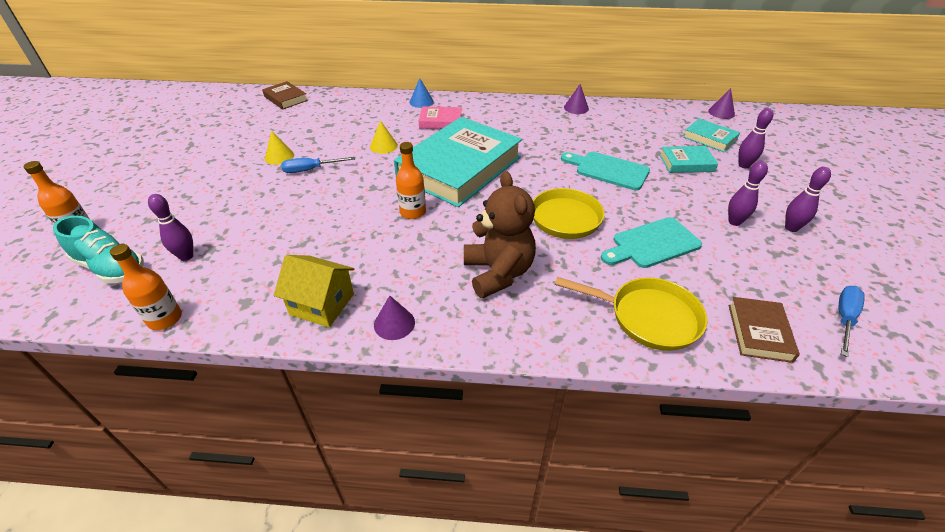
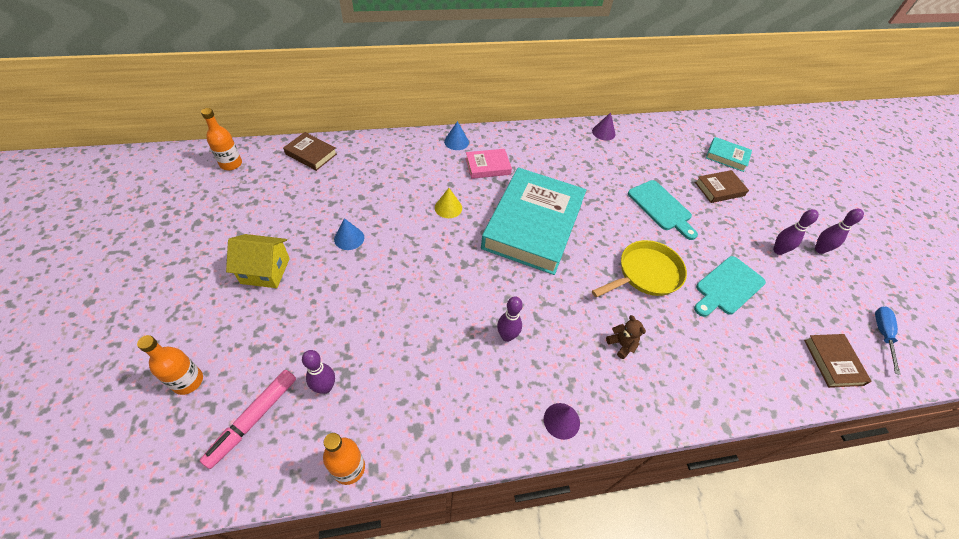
camera: 20 degrees left, 10 degrees up
(111, 268) = (253, 419): turquoise shoe -> pink marker
(279, 156) = (349, 238): yellow cone -> blue cone
(311, 170) = (391, 251): blue screwdriver -> none
(322, 304) = (488, 414): yellow house -> yellow house (265, 271)
(413, 212) = (516, 288): orange bottle -> orange bottle (231, 164)
(498, 273) = (621, 344): brown teddy bear -> brown teddy bear, size x0.45
(608, 170) = (661, 207): turquoise cutting board -> turquoise cutting board turned 135 degrees counterclockwise
(648, 317) = (753, 365): yellow pan -> none
(686, 163) = (719, 189): turquoise book -> brown book
(721, 112) = (725, 123): purple cone -> none
(744, 165) = (763, 185): purple bowling pin -> purple bowling pin (507, 336)

